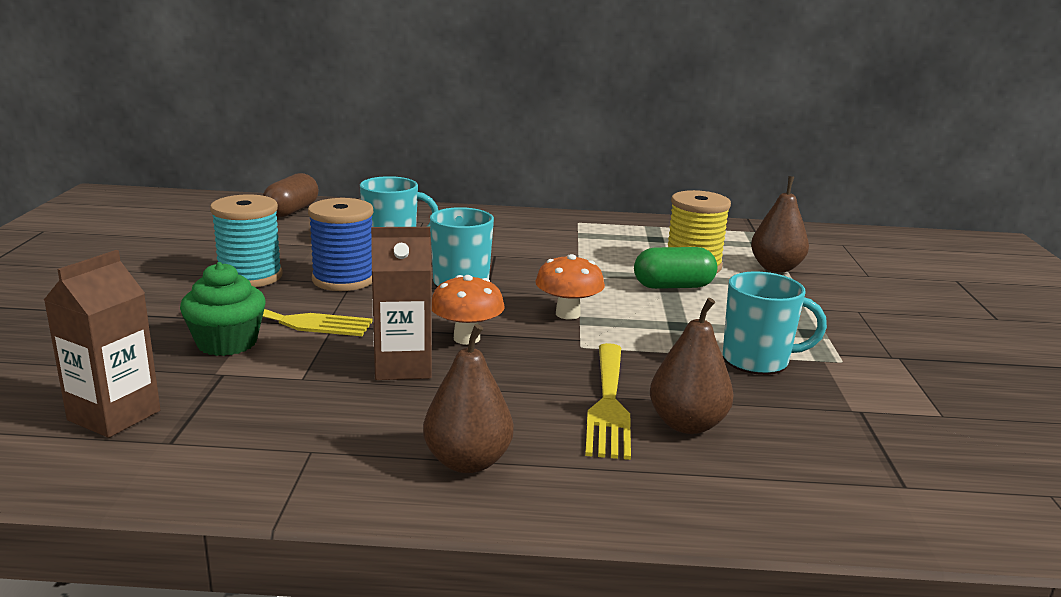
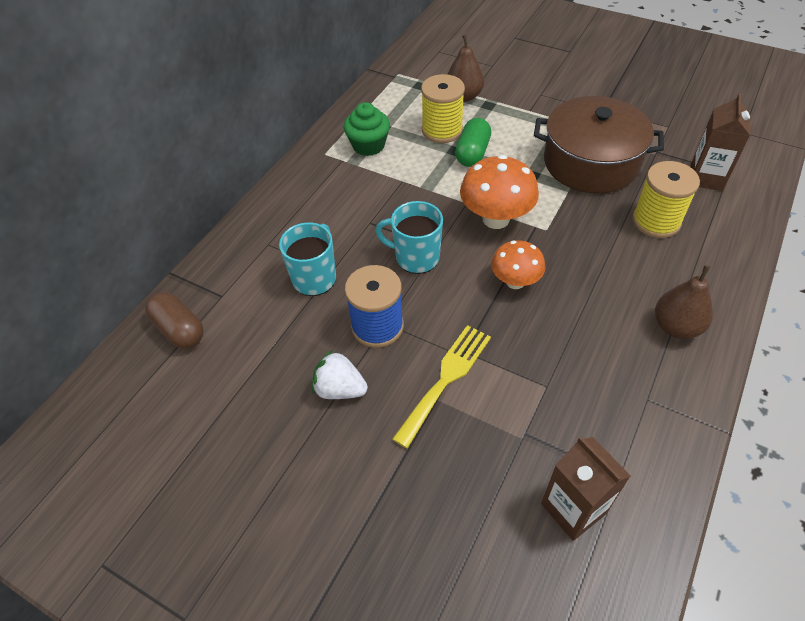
camera: 60 degrees left, 30 degrees up
(227, 343) = (472, 423): green cupcake -> green cupcake (368, 145)
(250, 276) = (340, 389): turquoise spool -> white strawberry
(403, 366) = (547, 326): brown carton -> brown carton (706, 178)
(568, 314) = (496, 219): orange mushroom -> orange mushroom, size x1.55
(608, 404) = (625, 244): yellow fork -> none
(687, 424) = (656, 221): brown pear -> yellow spool
(757, 360) = (590, 162): turquoise mug -> brown pot

